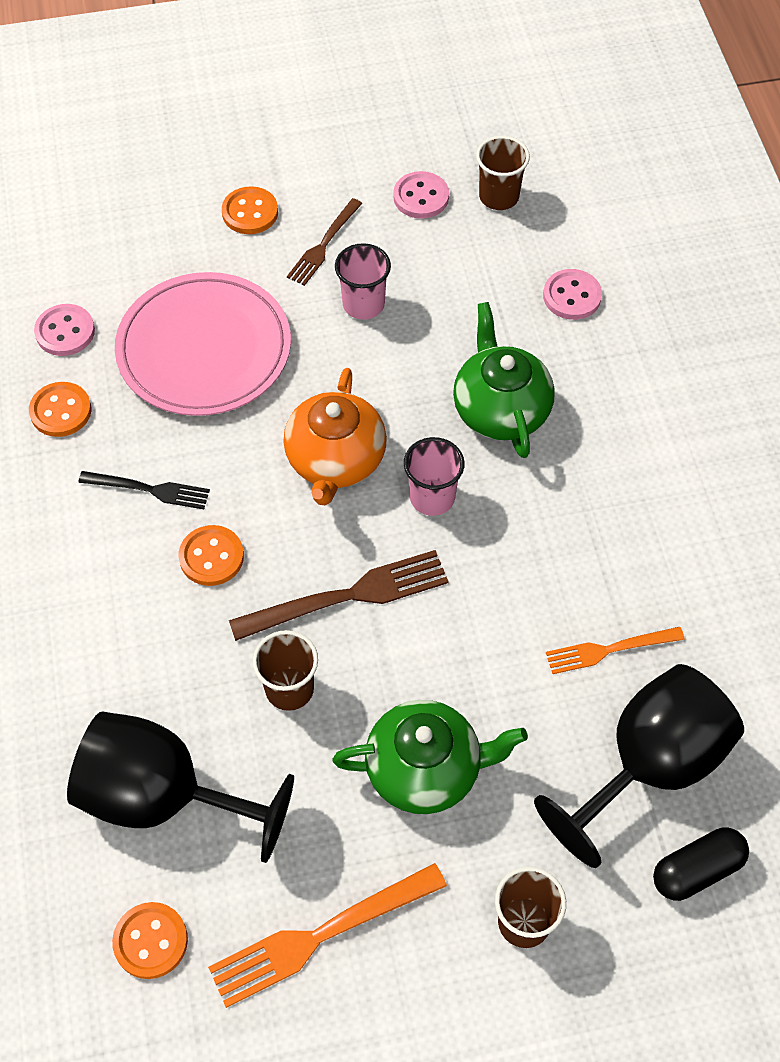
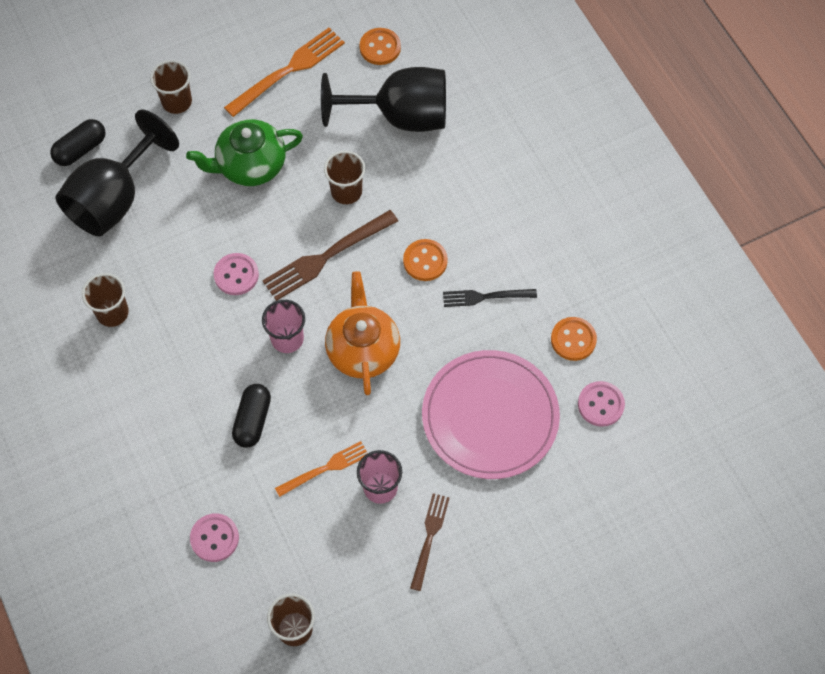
camera: 165 degrees right, 5 degrees up
(250, 212) = (501, 555): orange button -> none
(421, 197) = (362, 610): pink button -> pink button (236, 275)
(500, 409) = (252, 420): green teapot -> black capsule
(608, 650) = (148, 262): orange fork -> orange fork (326, 468)
(669, 588) = (112, 313): none -> brown cup

